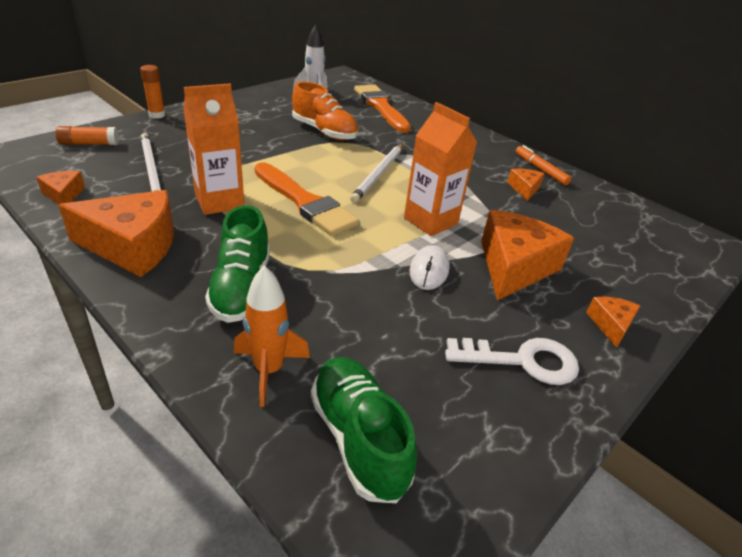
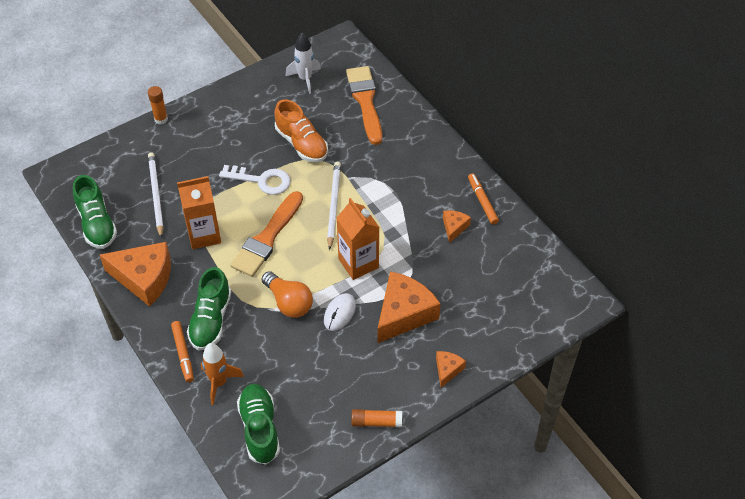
camera: 15 degrees right, 15 degrees up
(64, 195) = (97, 224): orange cheese -> green shoe
(89, 144) = (109, 161): orange glue stick -> orange glue stick (376, 422)
(200, 333) = (183, 353): none -> orange marker
(305, 202) = (267, 238): orange brush -> orange brush turned 60 degrees clockwise
(354, 263) = (289, 302): none -> orange light bulb
(378, 174) = (333, 205): white pencil -> white pencil turned 150 degrees clockwise
(522, 361) = (372, 391): white key -> white key (261, 180)

